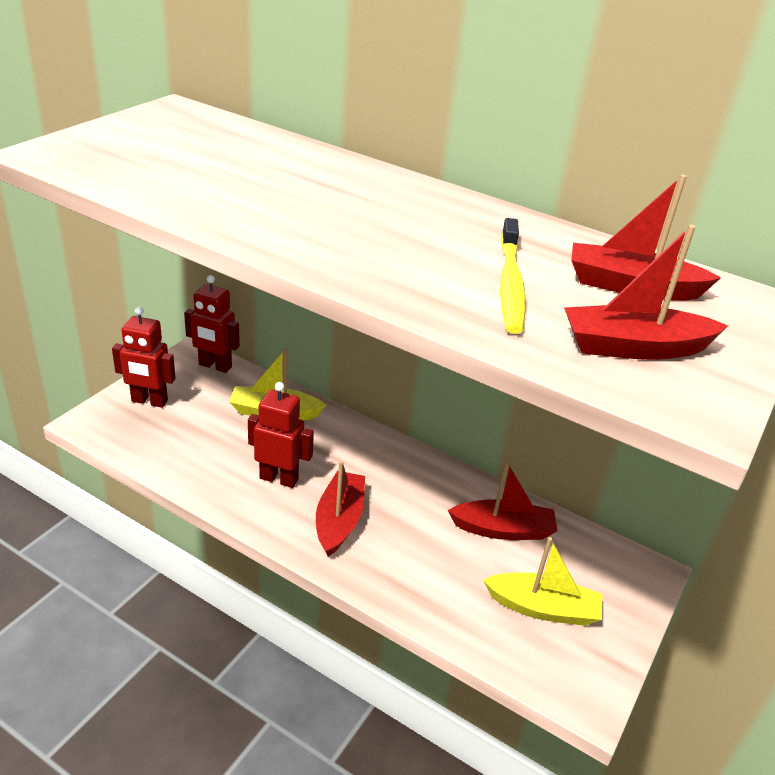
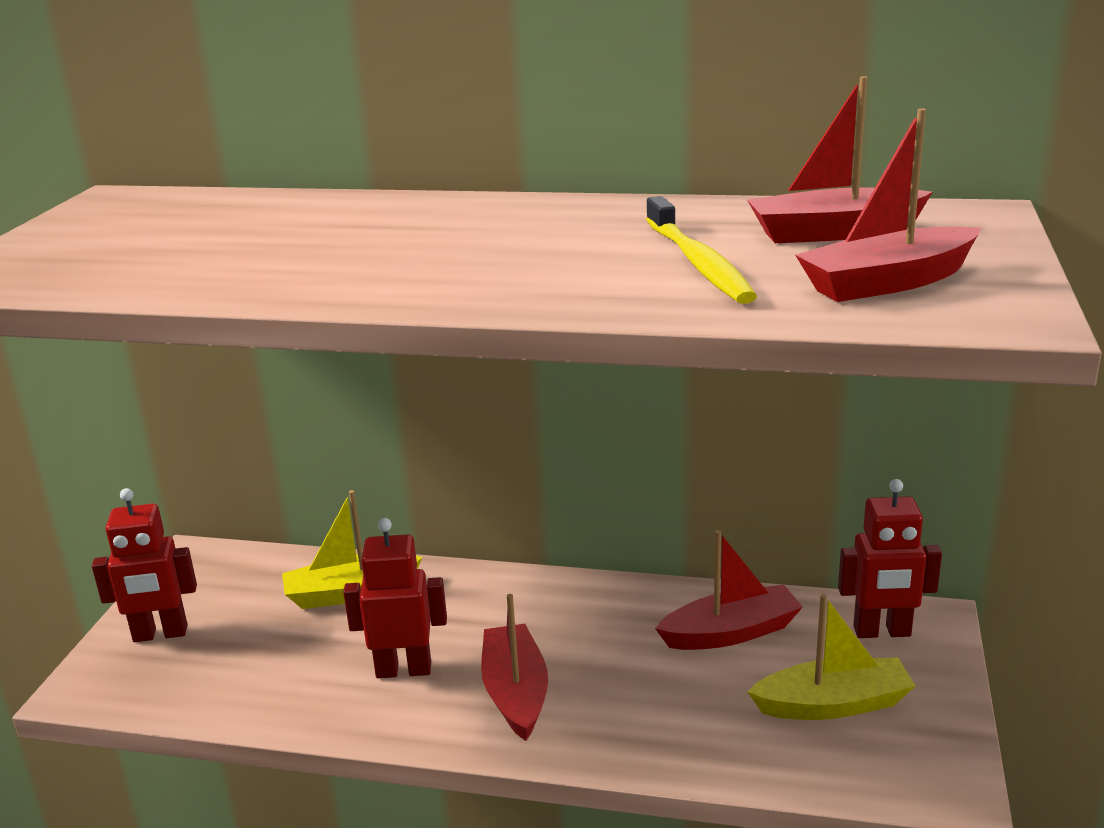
camera: 15 degrees left, 10 degrees down
(215, 366) = (232, 562): red robot -> red robot (882, 632)

